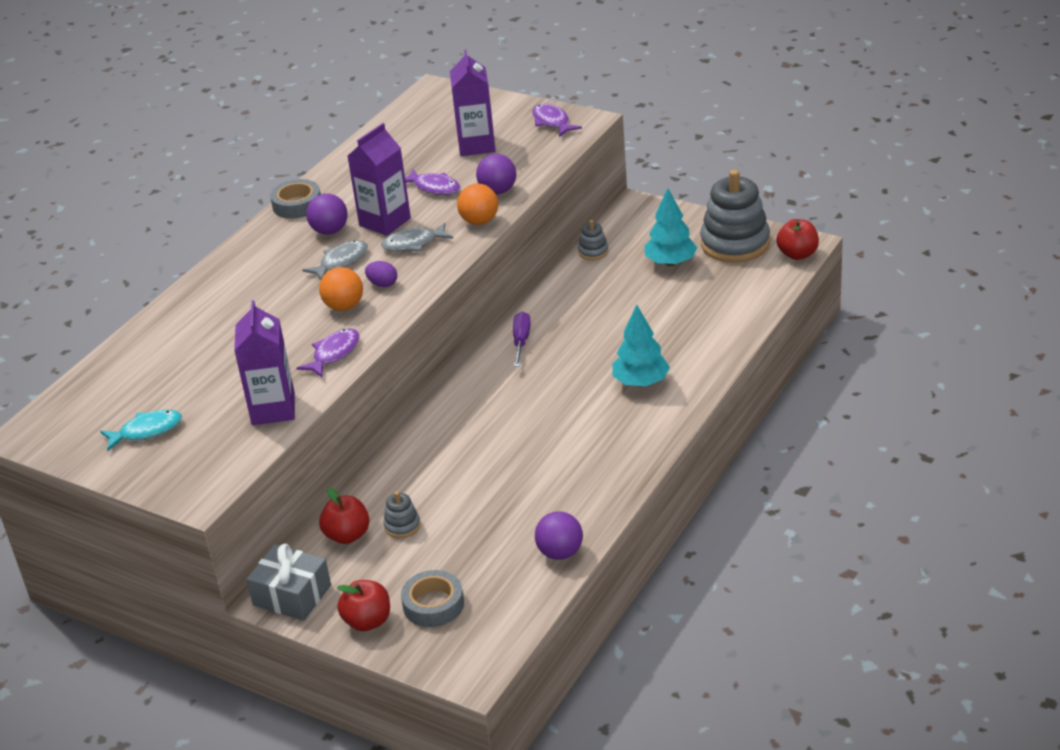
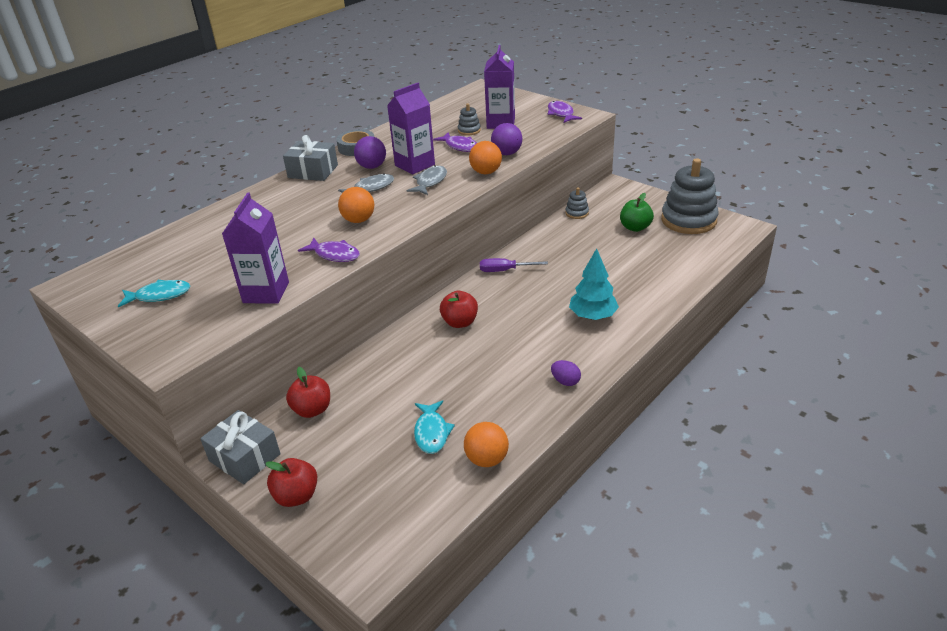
camera: 10 degrees right, 0 degrees up
(254, 247) = (313, 171): none -> grey gift
(334, 354) = (334, 255): purple fish -> purple fish turned 75 degrees clockwise
(383, 284) = (395, 208): purple egg -> purple egg (565, 381)
(402, 526) = (360, 409): grey stacking toy -> grey stacking toy (469, 130)
(413, 244) = (430, 182): grey fish -> grey fish turned 120 degrees clockwise
(433, 604) = (359, 490): grey tape -> none
(492, 537) = (432, 432): none -> turquoise fish
(521, 341) = (504, 270): purple screwdriver -> purple screwdriver turned 105 degrees counterclockwise
(560, 553) = (487, 459): purple ball -> orange ball
(670, 262) = (635, 227): turquoise tree -> green apple
(797, 254) = (738, 234): red apple -> red apple (460, 322)

